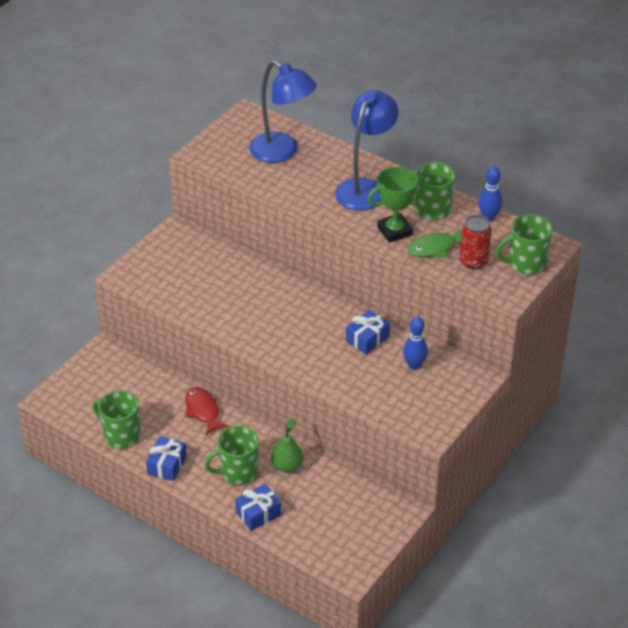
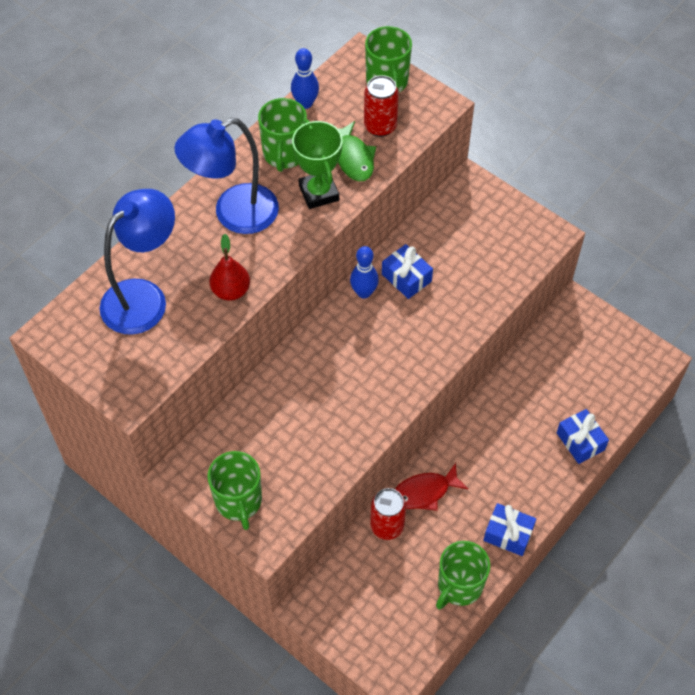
camera: 85 degrees left, 15 degrees up
(172, 389) = (387, 526): none -> red can
(238, 472) = (520, 459): green mug -> green mug (239, 501)
(287, 466) = (512, 409): green pear -> none
(293, 193) = (231, 291): none -> red pear
(365, 188) = (234, 214): blue lamp -> blue lamp turned 60 degrees counterclockwise
(414, 365) = (450, 238): blue bowling pin -> blue bowling pin (364, 292)

